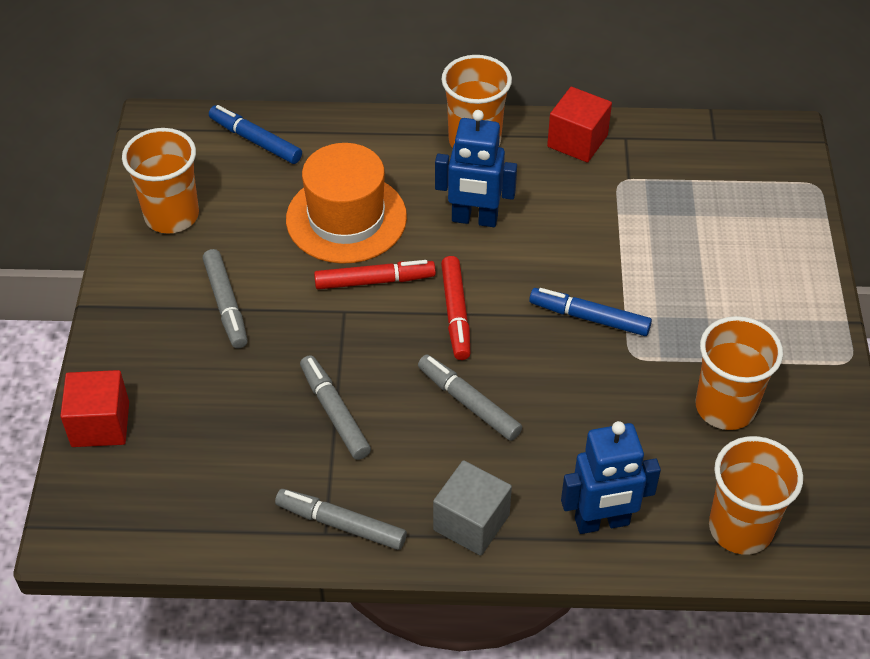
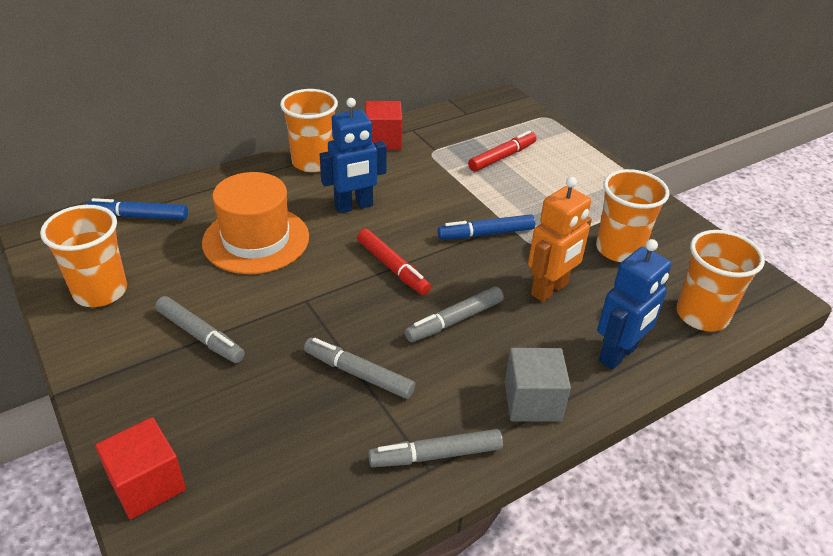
camera: 35 degrees left, 10 degrees down
(374, 281) = (313, 271): red marker -> red marker (502, 157)
(468, 403) = (454, 321): grey marker -> grey marker turned 45 degrees counterclockwise
(598, 417) = (550, 289): none -> orange robot

